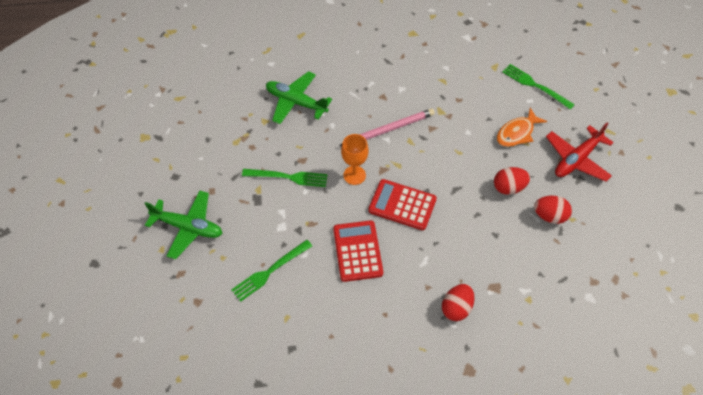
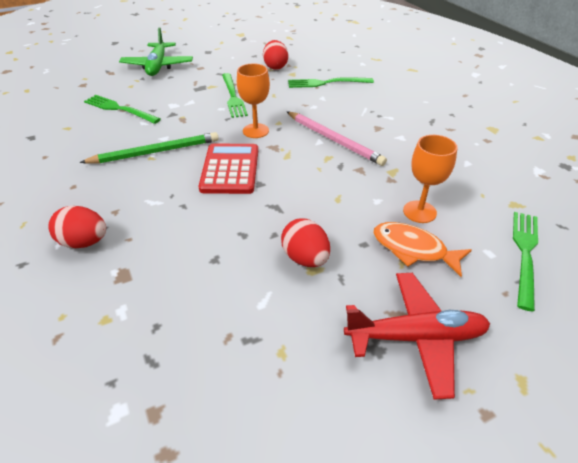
camera: 70 degrees right, 15 degrees down
(296, 102) = (326, 83): green plane -> green fork
(358, 251) = (155, 152): red calculator -> green pencil
(486, 115) = (419, 212): none -> orange goblet
(549, 216) = (274, 318): red egg -> red egg (275, 67)
(577, 159) = (416, 337): red plane -> red plane turned 150 degrees clockwise

